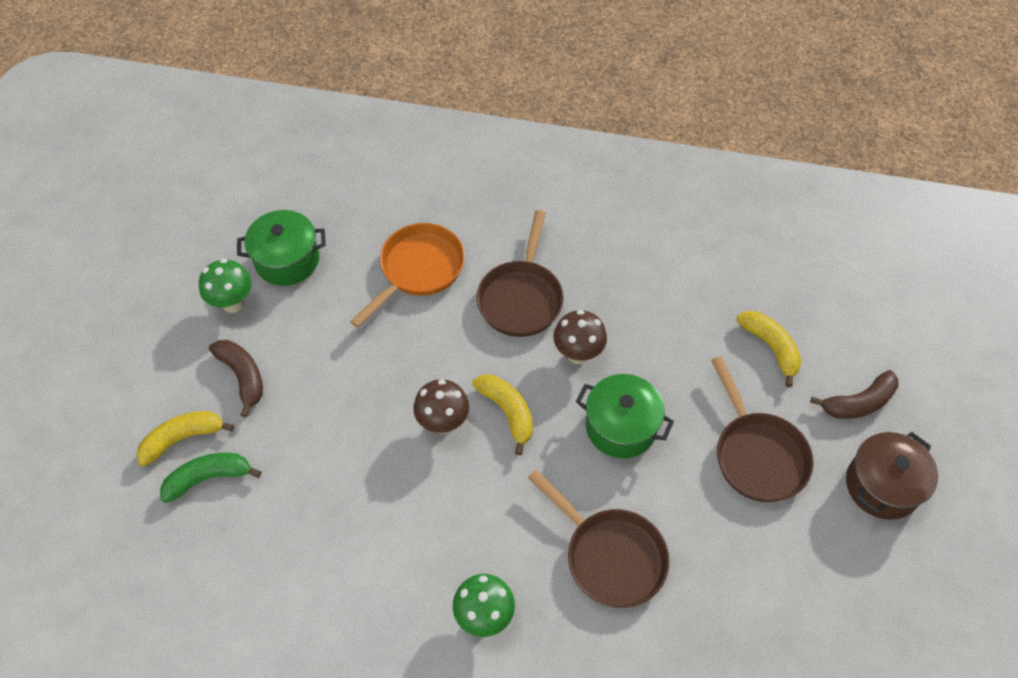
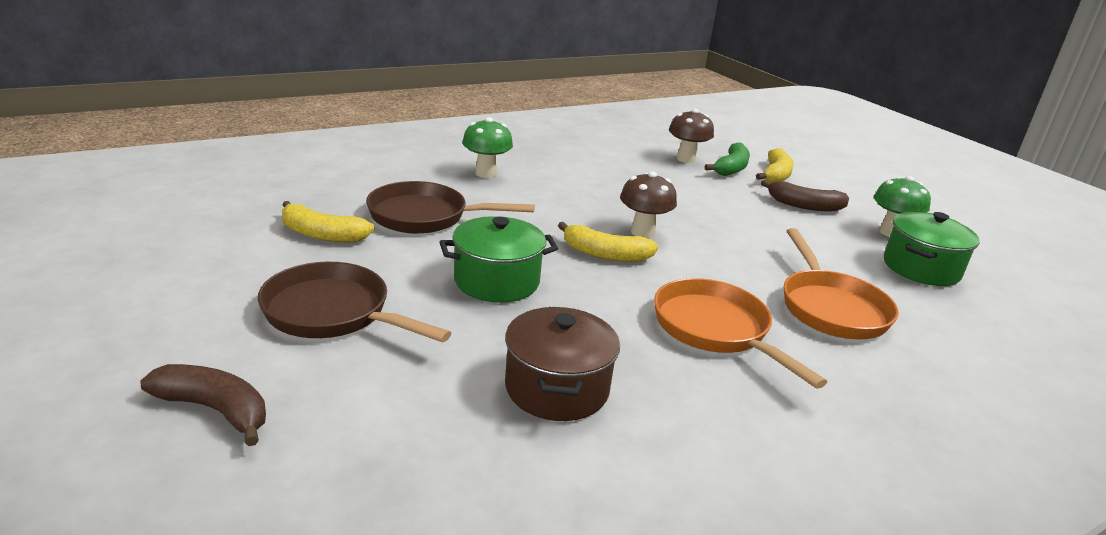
camera: 135 degrees right, 30 degrees down
(521, 298) = (715, 330): brown pan -> orange pan
(578, 354) = (601, 312): brown mushroom -> brown mushroom (686, 159)
(771, 347) = (384, 416): yellow banana -> yellow banana (322, 234)
(858, 403) = (215, 410): brown banana -> brown banana turned 90 degrees clockwise
(882, 486) = (154, 343): brown pot -> brown pot (556, 388)

